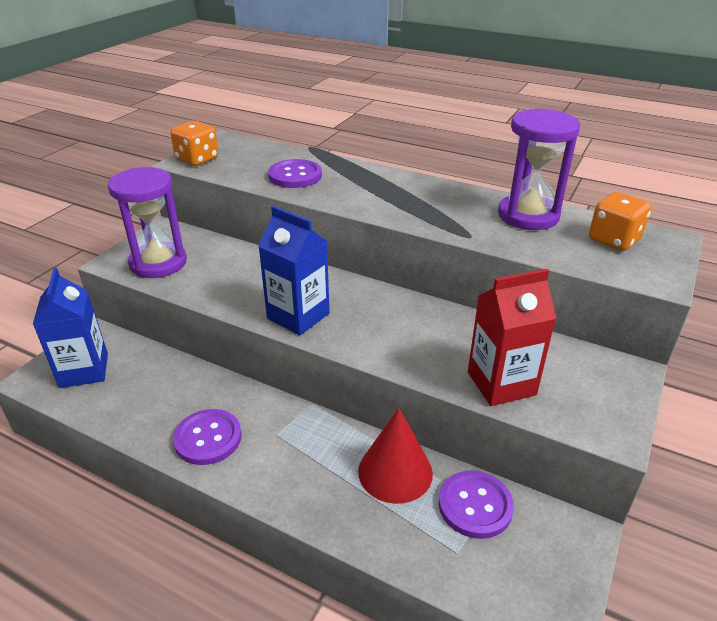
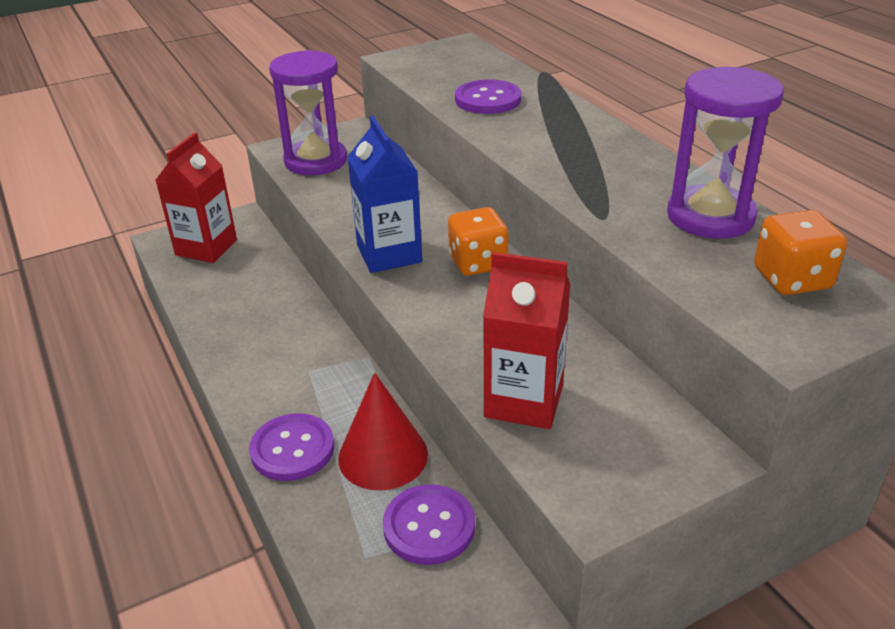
camera: 35 degrees right, 0 degrees up
(84, 370) = (206, 247): blue carton -> red carton
(197, 160) = (409, 59): orange dice -> orange dice (477, 263)
(208, 438) = (248, 348): purple button -> purple button (292, 449)

